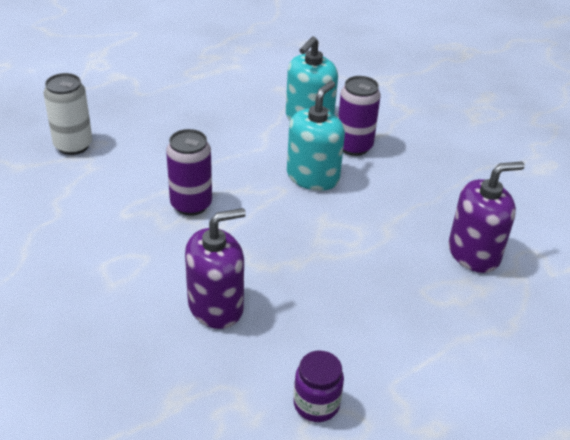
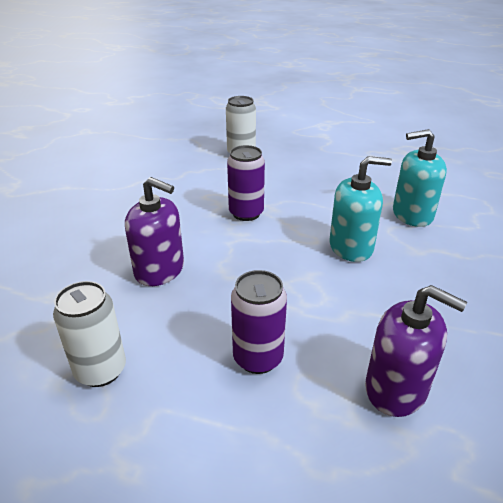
camera: 55 degrees right, 5 degrees down
(316, 404) = (101, 370): purple jar -> white can
(354, 146) = (419, 249): purple can -> purple can (258, 358)

